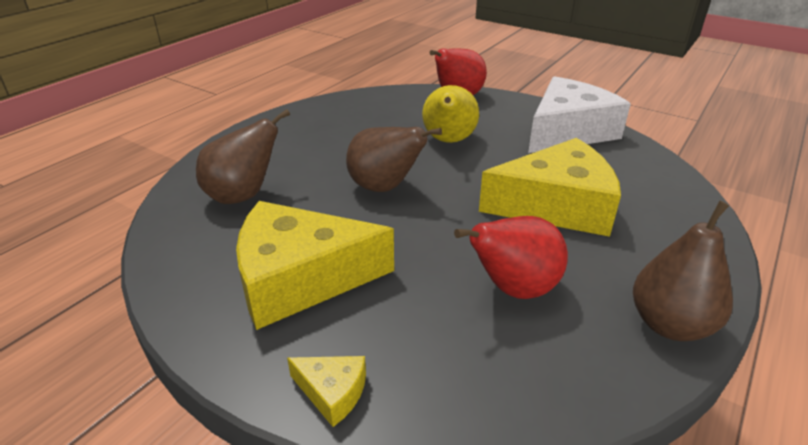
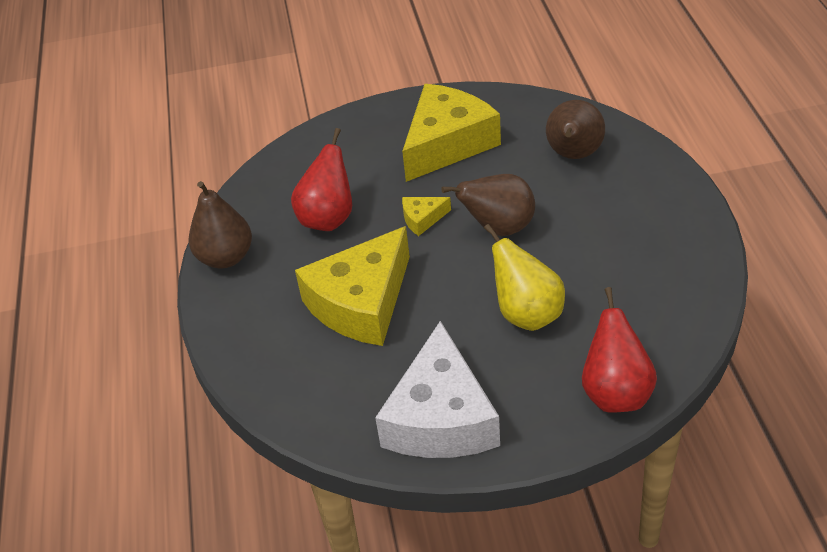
camera: 140 degrees right, 10 degrees up
(332, 392) = (357, 121): yellow cheese -> yellow cheese (422, 219)

